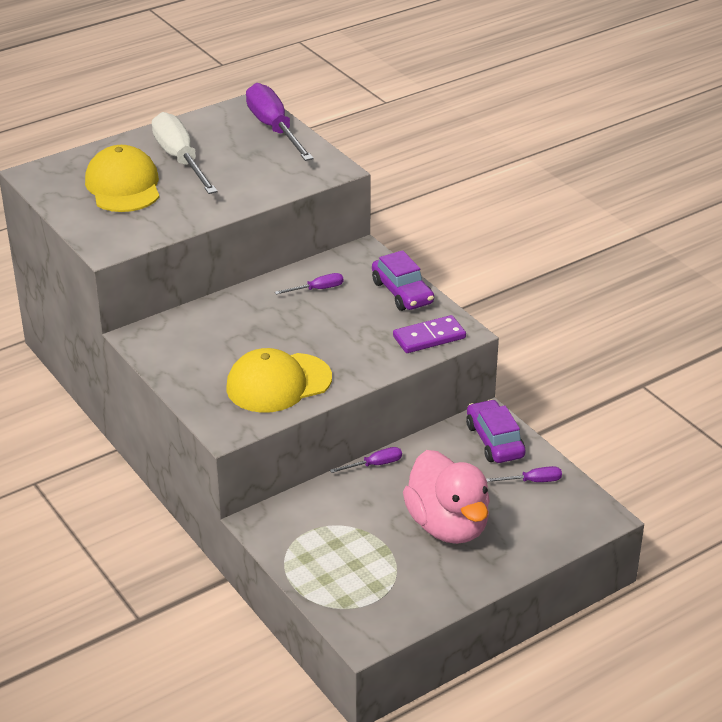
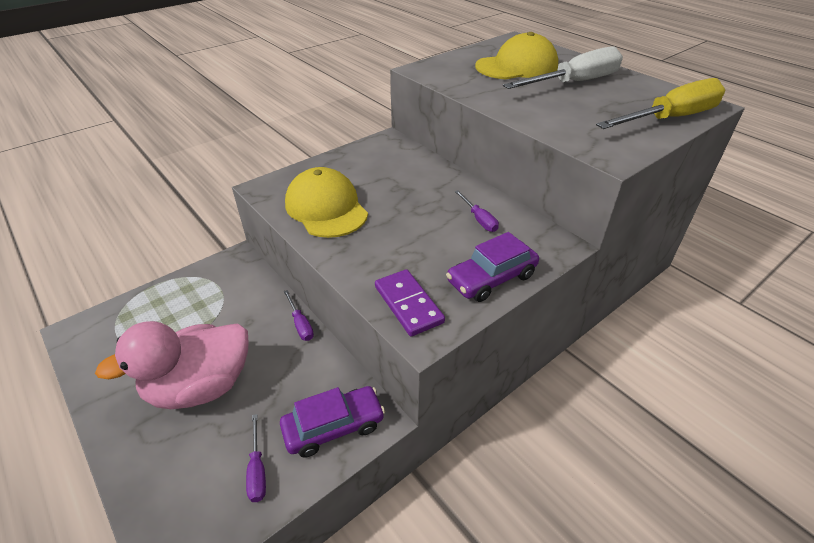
camera: 85 degrees right, 5 degrees up
(274, 128) = (670, 119): purple screwdriver -> yellow screwdriver

